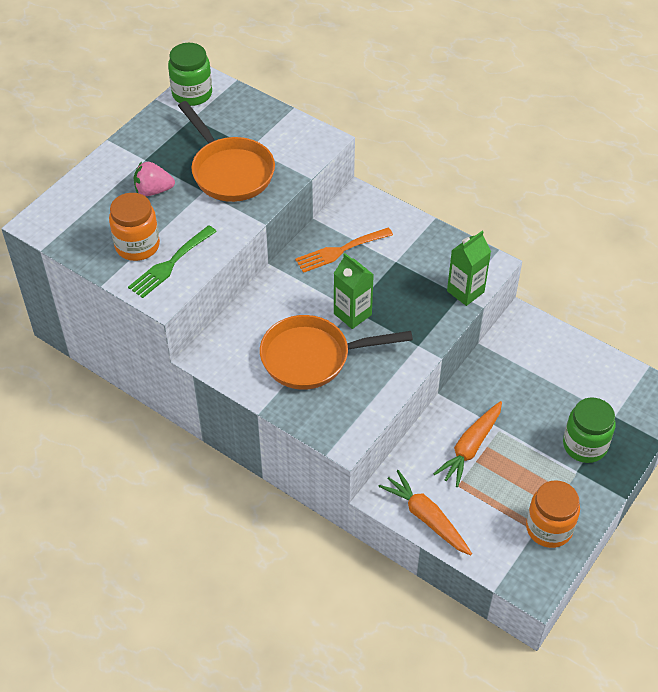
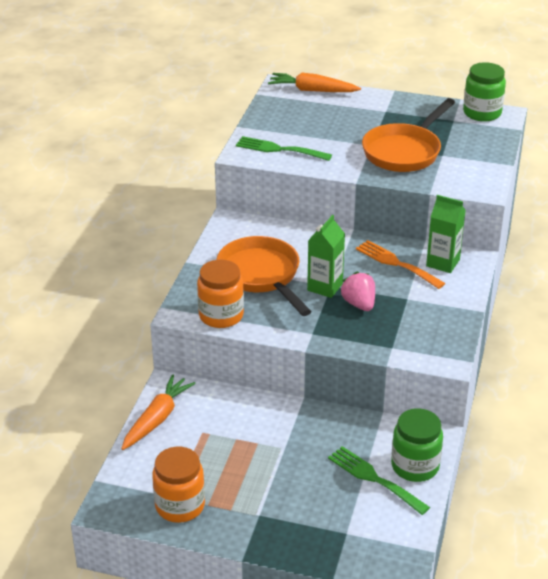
camera: 70 degrees right, 15 degrees down
(137, 246) = (288, 131): orange jar -> orange jar (221, 315)
(153, 190) = (353, 123): pink strawberry -> pink strawberry (359, 304)
(465, 291) = (399, 350): green carton -> green carton (443, 263)
(470, 448) = (250, 431): orange carrot -> orange carrot (312, 90)
(558, 376) = (374, 478): none -> green fork
(584, 445) = (295, 515): green jar -> green jar (415, 466)

